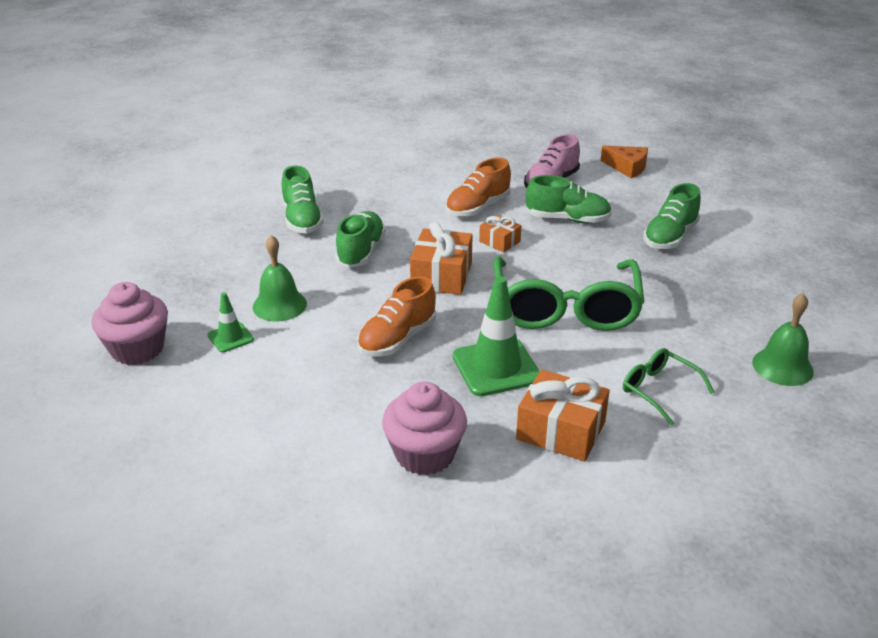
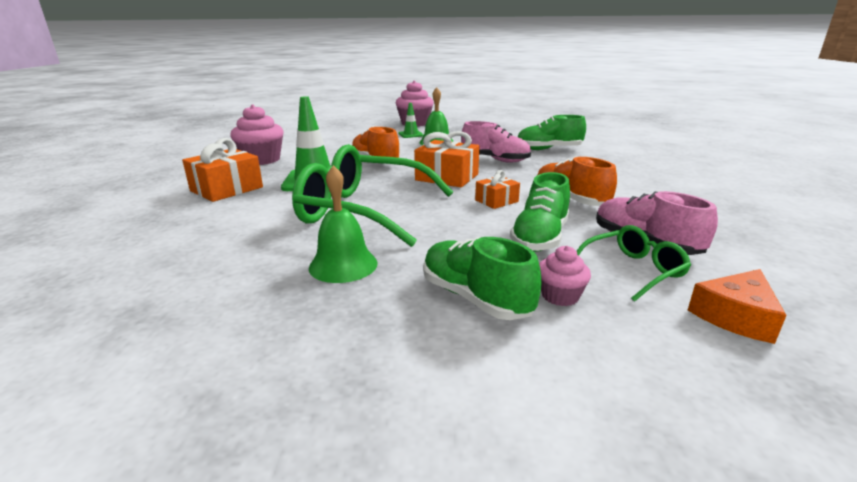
camera: 105 degrees right, 10 degrees down
(361, 252) = (495, 160): green shoe -> pink shoe
(645, 211) = (560, 296): none -> pink cupcake
(659, 390) = (212, 226): green glasses -> green glasses (632, 270)
(782, 366) = (141, 299): green bell -> green bell (343, 265)

